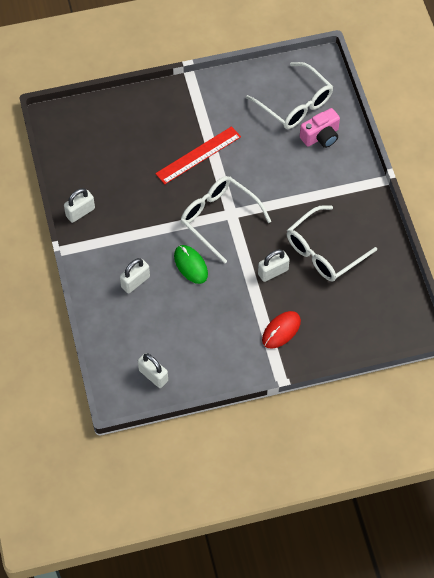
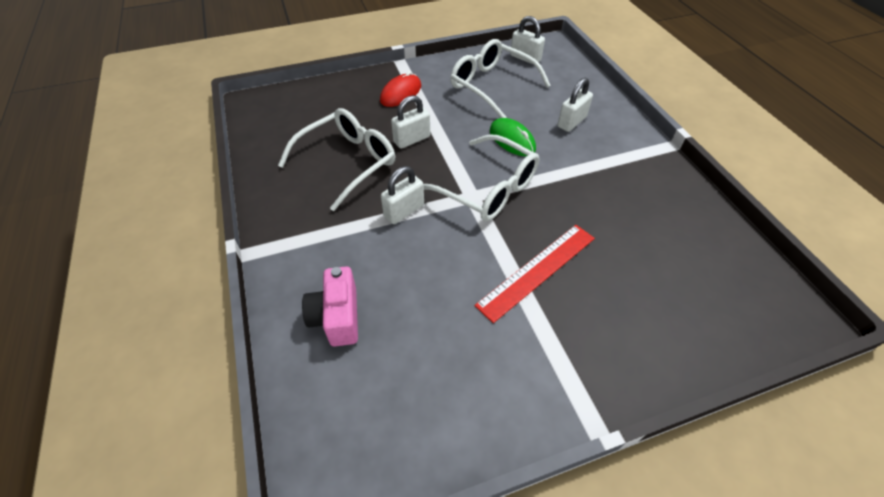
camera: 175 degrees right, 10 degrees down
(80, 212) = (674, 184): white padlock -> white padlock (404, 211)
(294, 103) = (381, 379): white glasses -> white glasses (492, 86)
(321, 136) = (337, 317): pink camera -> pink camera turned 60 degrees counterclockwise

